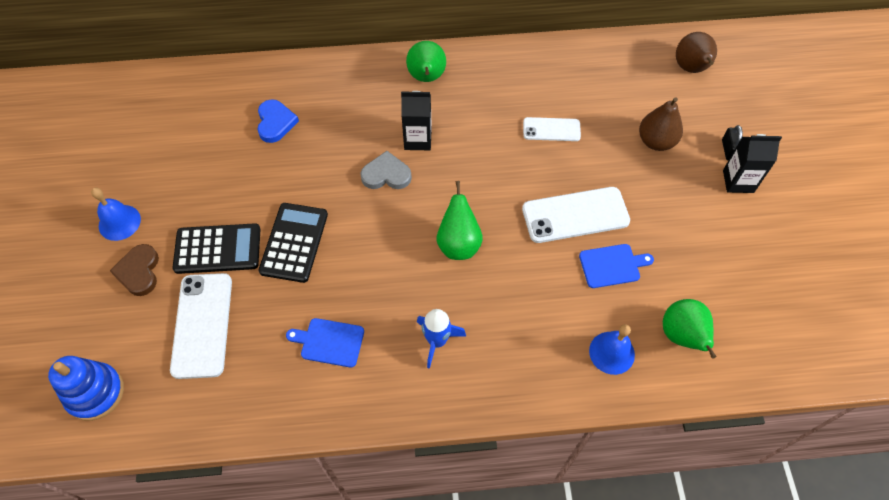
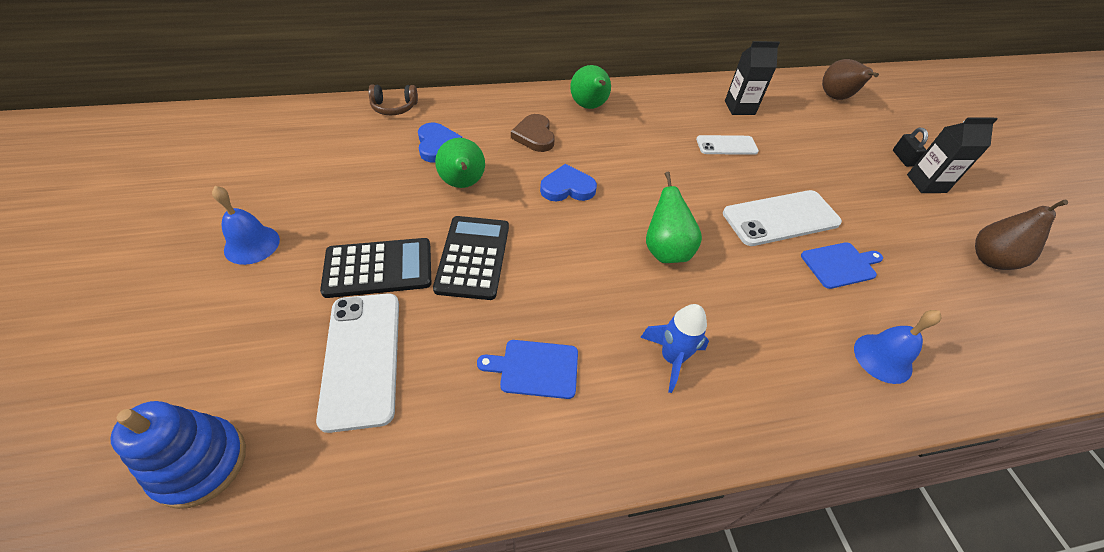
camera: 10 degrees left, 10 degrees down
(139, 272) = (275, 298): brown heart -> brown heart (534, 136)
(239, 76) = (394, 107): none -> brown headphones
(386, 174) = (567, 188): grey heart -> blue heart
(418, 139) = (593, 156): black carton -> black carton (739, 108)
(656, 141) = (831, 153): brown pear -> brown pear (990, 260)
(682, 336) = (951, 334): green pear -> green pear (463, 184)

